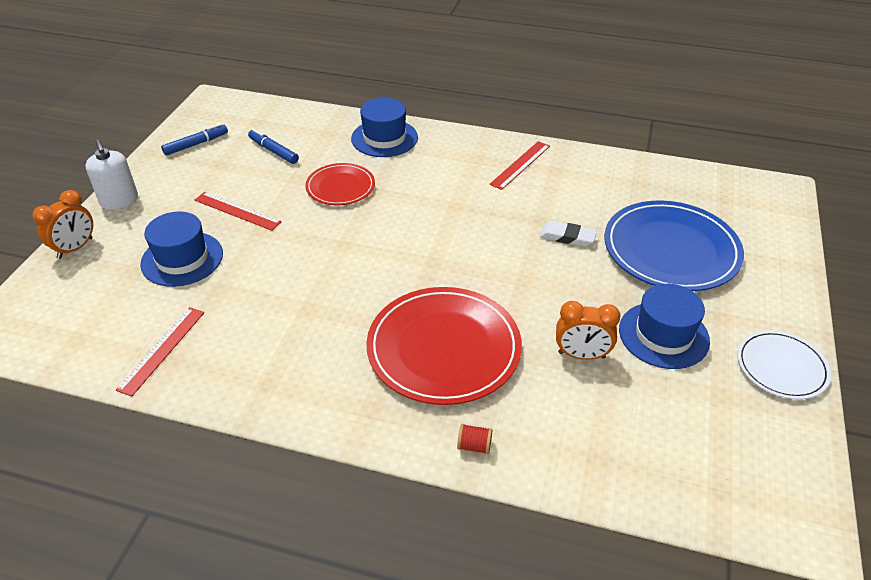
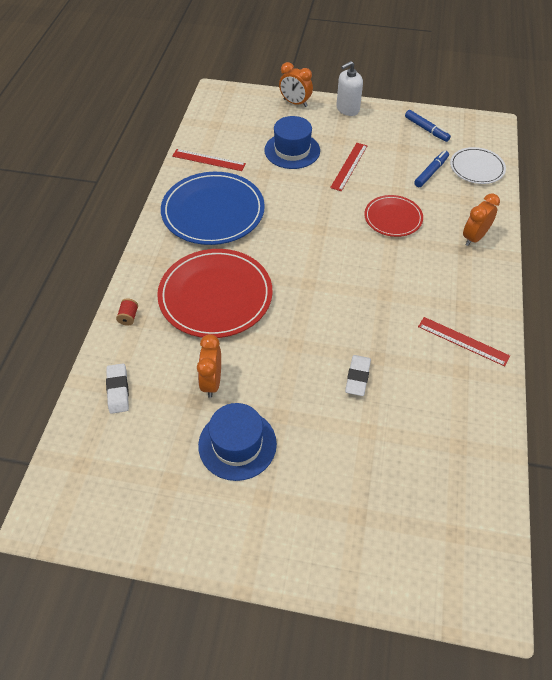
camera: 85 degrees right, 10 degrees up
(384, 138) = (474, 238): blue hat -> orange clock
(601, 454) = (118, 390): none -> white eraser
(671, 250) = (354, 464): blue plate -> blue plate (213, 211)
(781, 367) = (203, 538): white plate -> white plate (477, 168)

